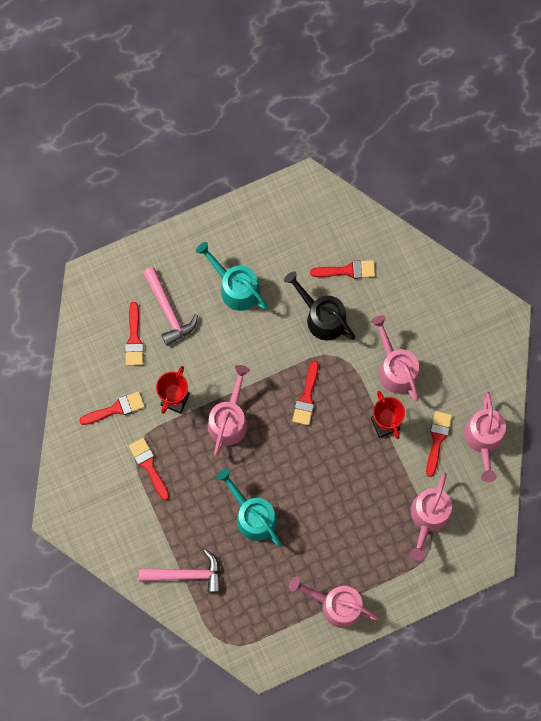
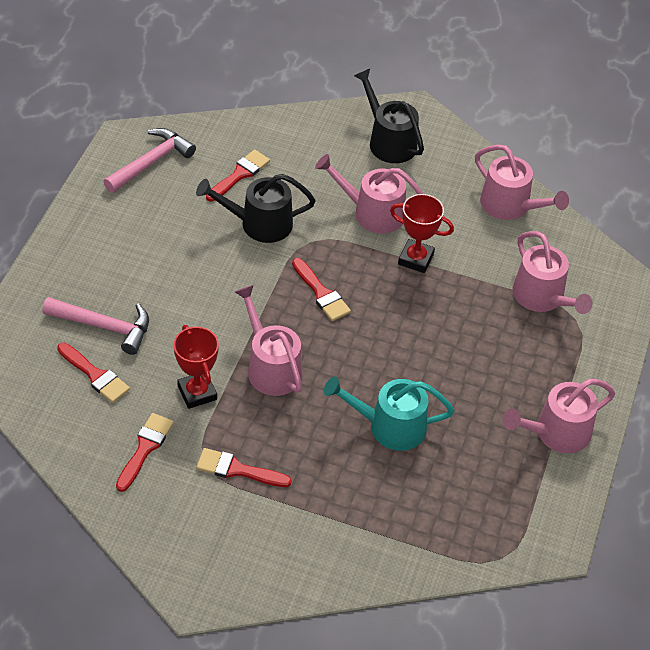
camera: 50 degrees left, 25 degrees down
(186, 574) = (389, 532): pink hammer -> pink hammer (151, 162)
(235, 287) = (150, 260): turquoise watering can -> none
(437, 439) = (474, 235): red brush -> none
(463, 325) = (389, 141): none -> black watering can

